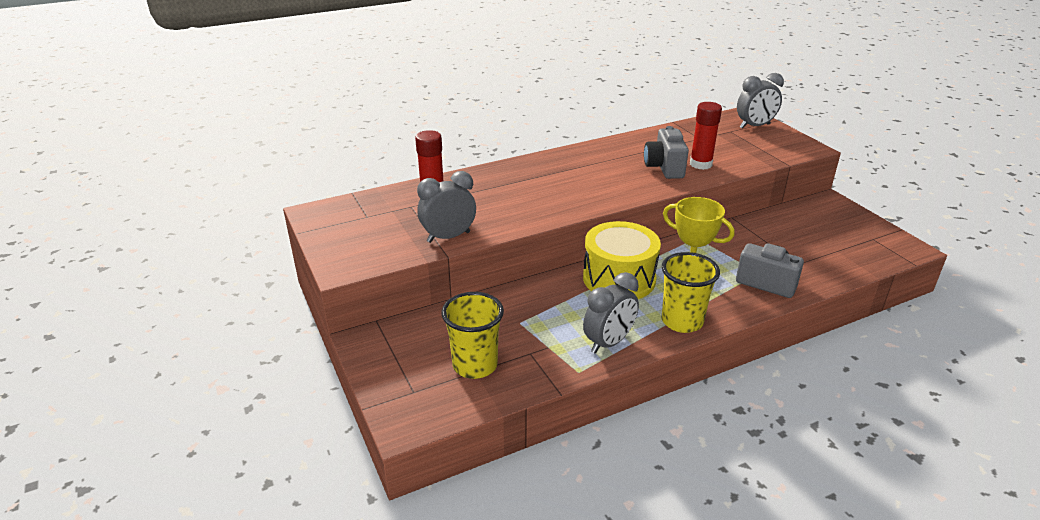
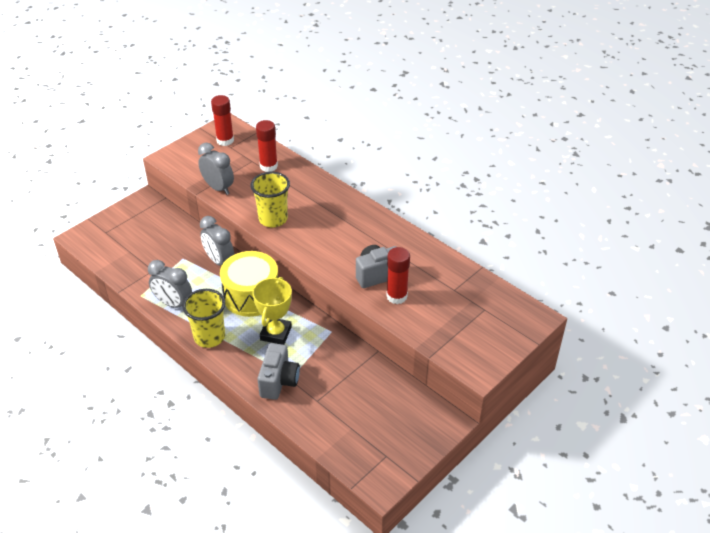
camera: 70 degrees right, 10 degrees up
(348, 218) = (225, 140): none -> red glue stick
(475, 365) = (134, 249): yellow cup -> yellow cup (273, 219)
(754, 126) = (508, 326): grey clock -> grey clock (219, 261)

